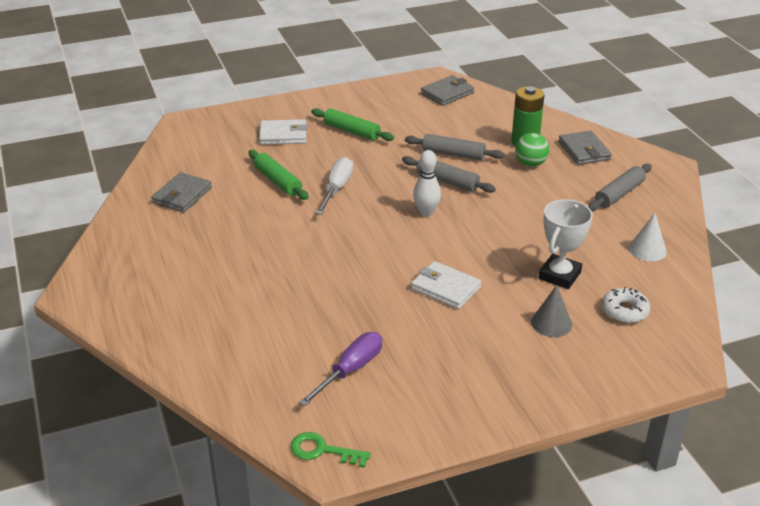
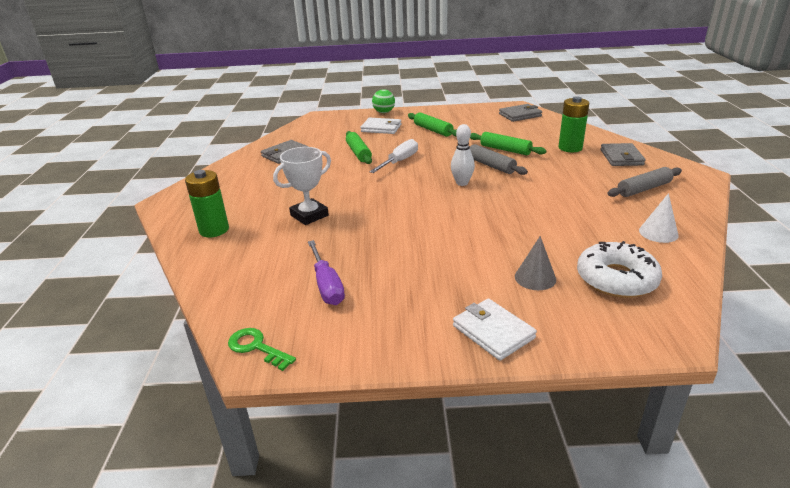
camera: 20 degrees right, 5 degrees down
(173, 324) = (214, 230): none -> green battery
(350, 370) = (327, 285): purple screwdriver -> purple screwdriver turned 105 degrees clockwise
(445, 288) = (448, 236): white wallet -> white wallet (493, 332)
(453, 154) = (505, 150): grey rolling pin -> green rolling pin
(530, 164) = (568, 161): green ball -> green ball (384, 112)
(559, 275) = (560, 241): white trophy -> white trophy (309, 215)
(624, 311) = (616, 279): white donut -> white donut, size x1.63

